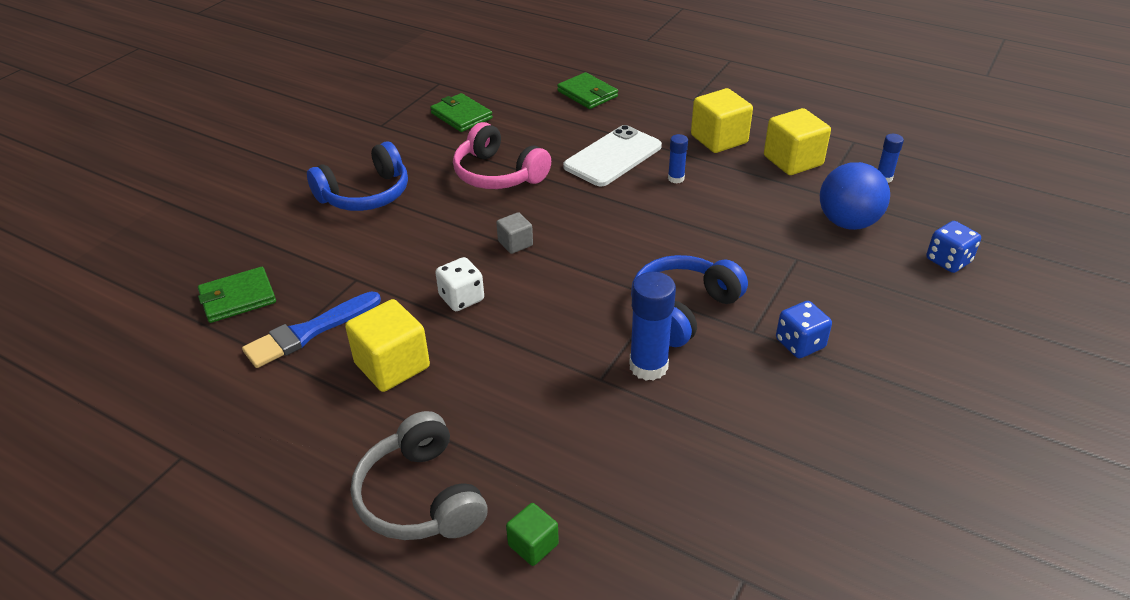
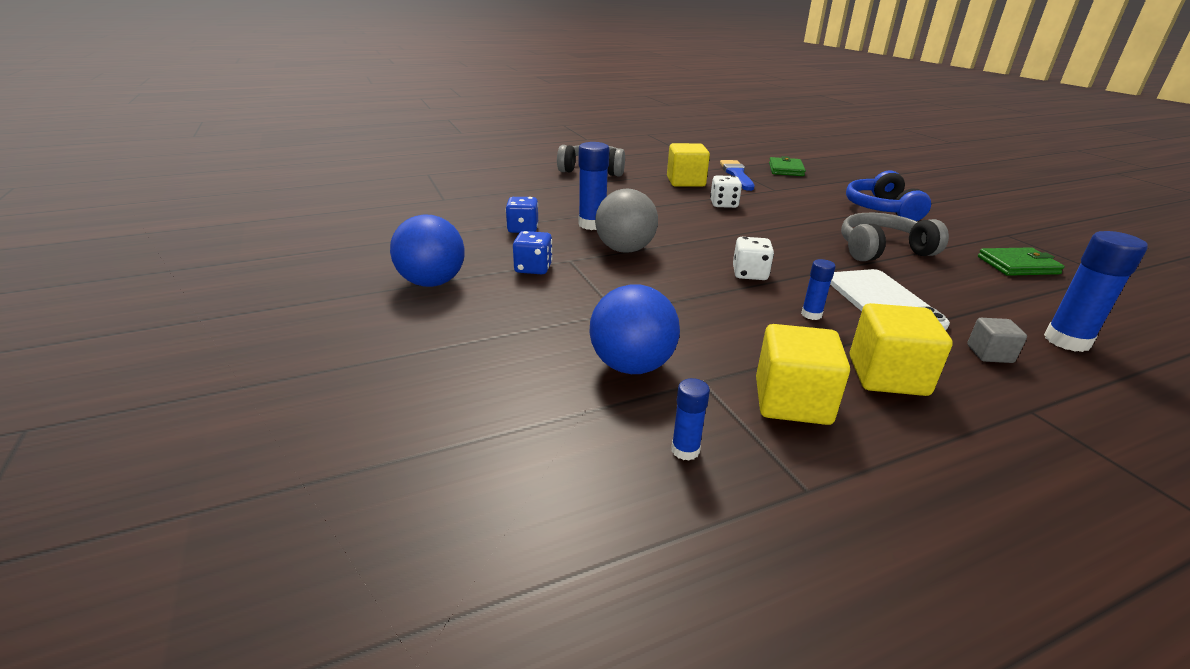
camera: 125 degrees right, 10 degrees down
(498, 174) = (882, 250): pink headphones -> grey headphones
(515, 243) = (768, 230): grey cube -> grey cube (989, 354)
(533, 545) = (534, 177): green cube -> none
(587, 94) = (1066, 341): green wallet -> blue glue stick
(641, 222) = (749, 274): none -> white dice
(683, 309) = (625, 250): blue headphones -> grey ball
(915, 388) = (432, 282): none -> blue ball
(948, 261) = (497, 386): blue dice -> blue dice (523, 229)

